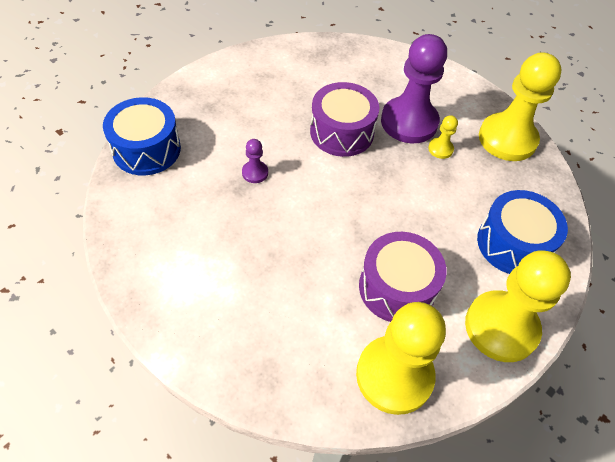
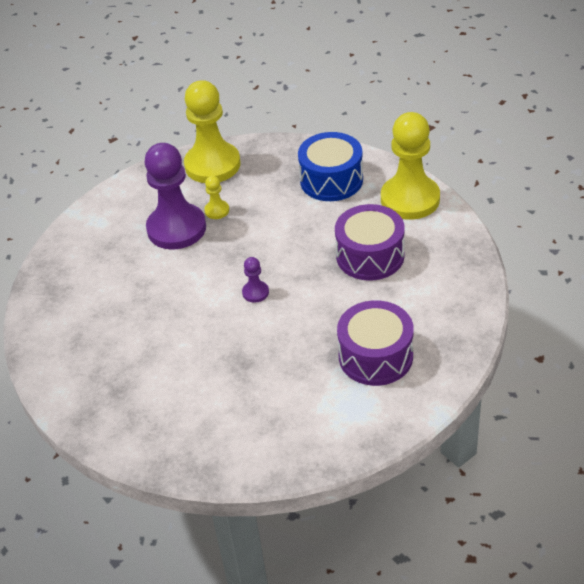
camera: 75 degrees left, 10 degrees down
(146, 149) = (174, 447): blue drum -> none
(255, 173) = (225, 350): purple pawn -> purple pawn (255, 292)
(342, 132) = (180, 280): purple drum -> purple drum (375, 356)
(394, 375) = (450, 265): yellow pawn -> none

